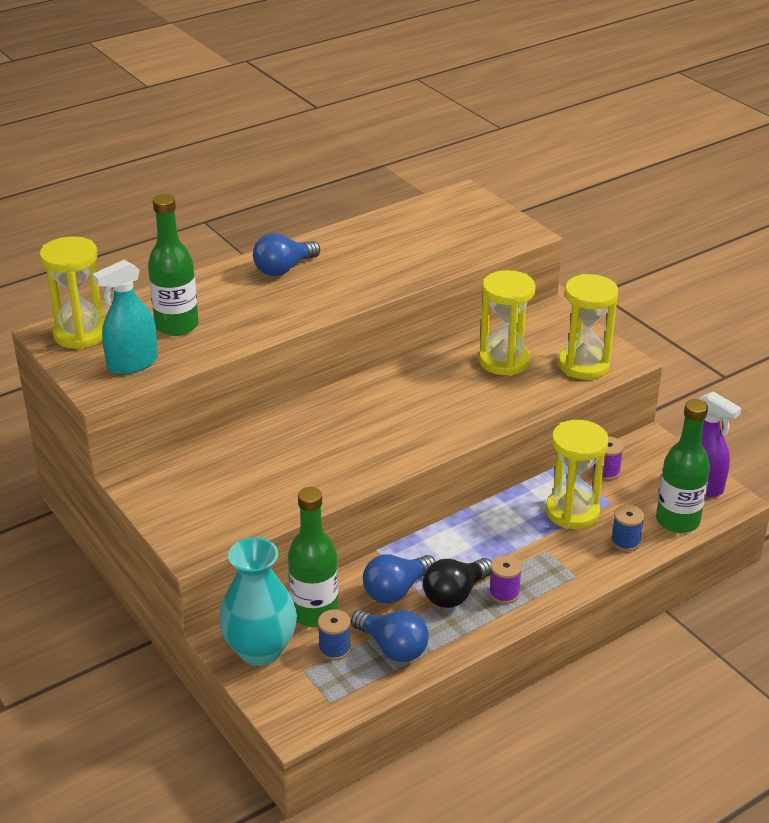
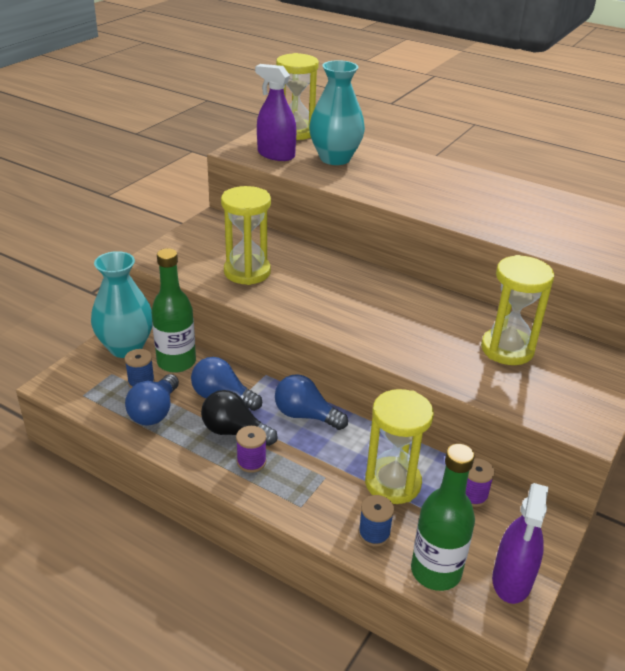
camera: 65 degrees right, 0 degrees up
(133, 363) = (276, 155): turquoise spray bottle -> purple spray bottle
(177, 326) = (335, 158): green bottle -> turquoise vase
(284, 269) = (451, 179): blue light bulb -> blue light bulb (305, 415)
(583, 365) = (551, 401): yellow hourglass -> yellow hourglass (247, 272)

